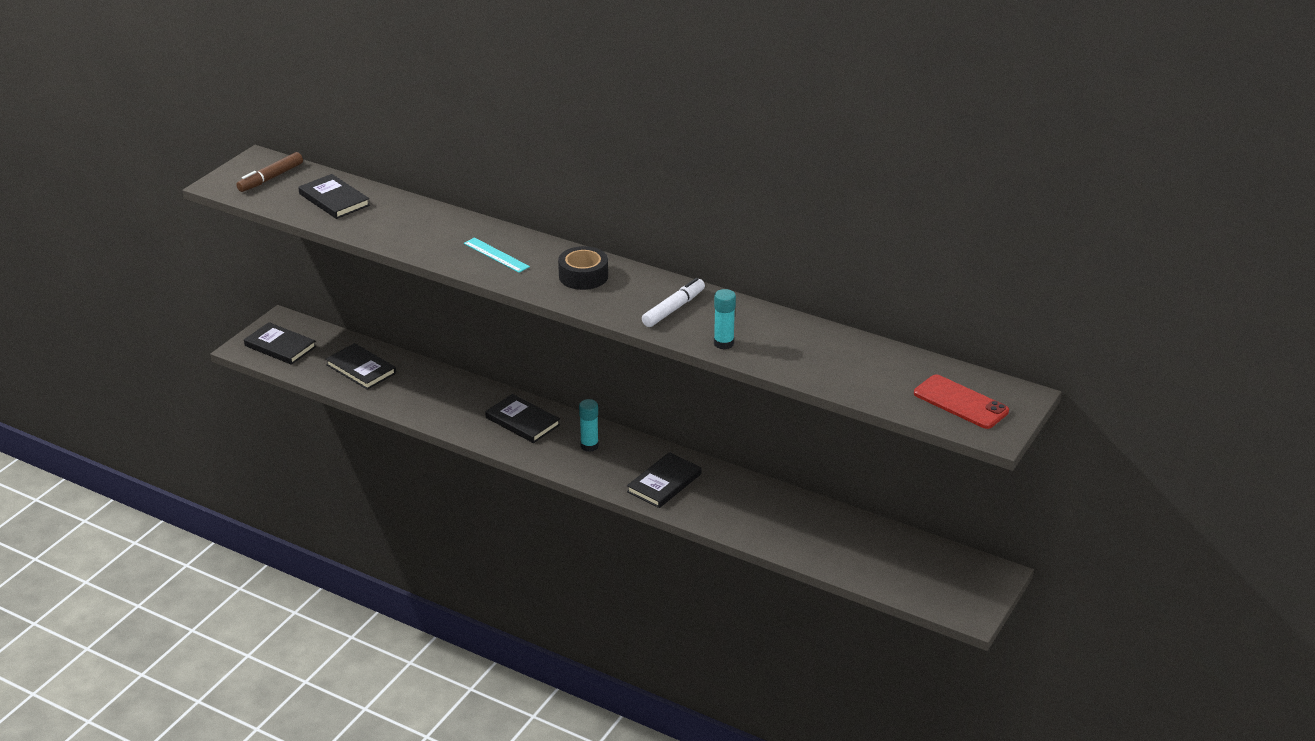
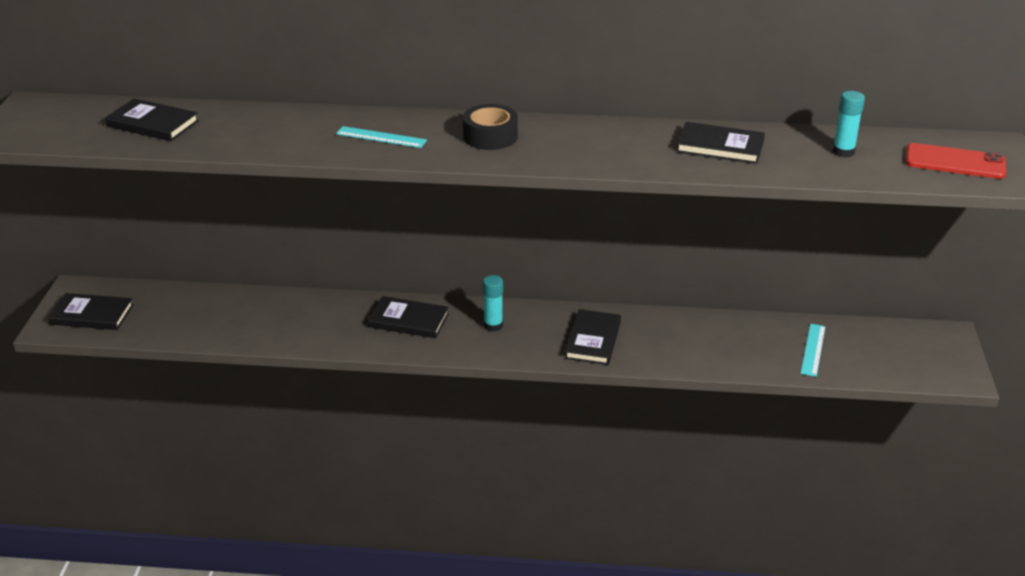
camera: 25 degrees left, 0 degrees up
(271, 178) = (60, 118): brown marker -> none
(361, 369) = (199, 314): black book -> black book (720, 146)
(673, 309) = (609, 145): white marker -> none
(723, 343) = (690, 164): turquoise glue stick -> turquoise glue stick (843, 152)
(853, 549) = (813, 349): none -> turquoise ruler

